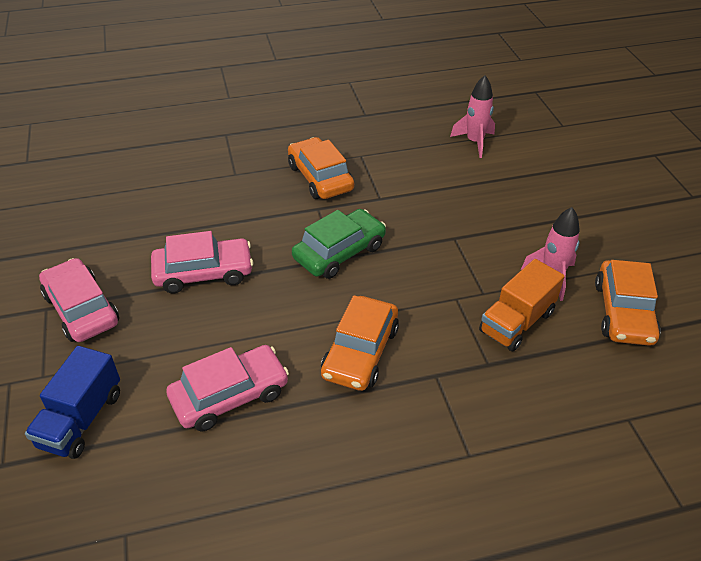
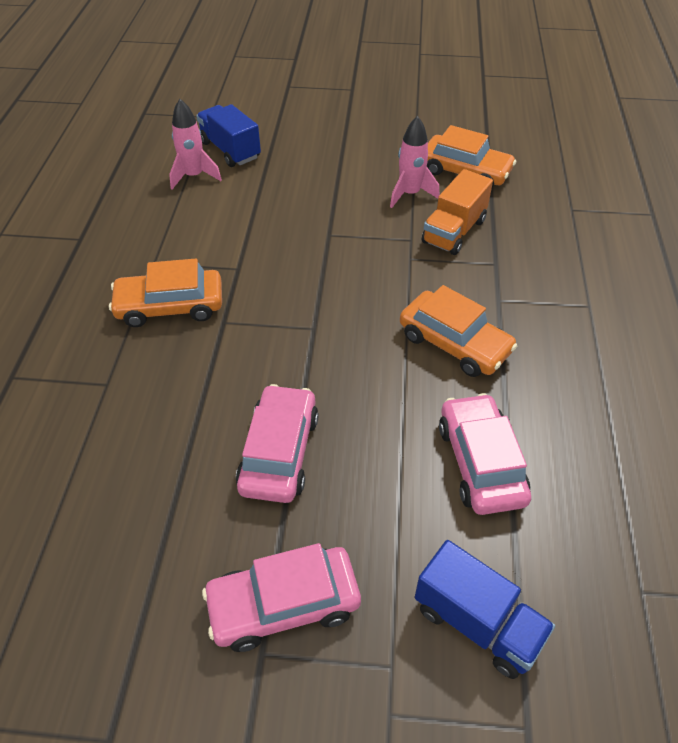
camera: 70 degrees left, 5 degrees up
(339, 252) = (306, 322): green car -> none
(516, 322) = (454, 231): orange truck -> orange truck turned 60 degrees clockwise
(525, 150) = (230, 150): none -> blue truck

